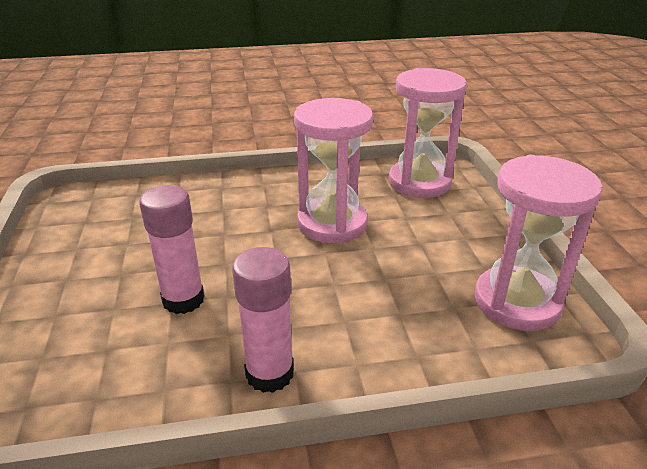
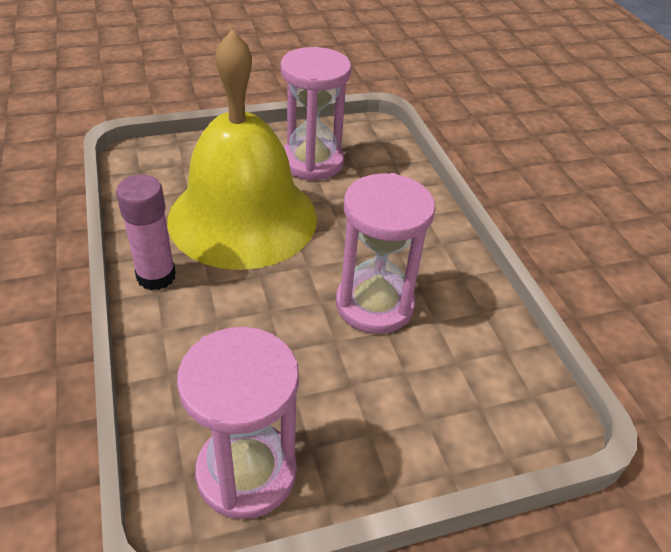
camera: 80 degrees right, 10 degrees up
(183, 300) = (243, 217): pink glue stick -> yellow bell
(419, 182) = (496, 391): pink hourglass -> pink hourglass (312, 162)

